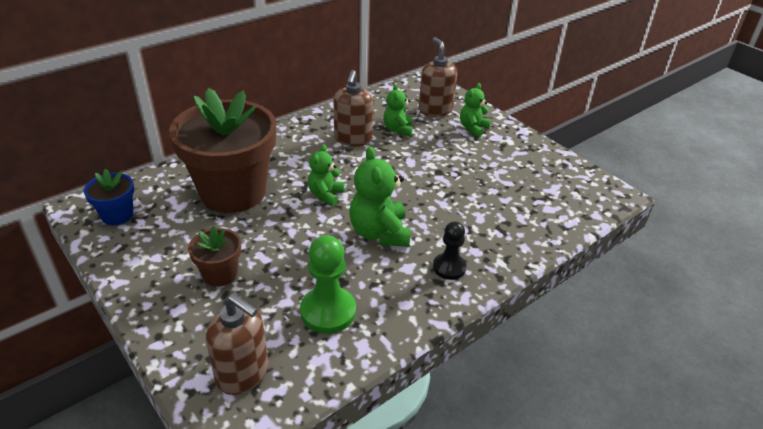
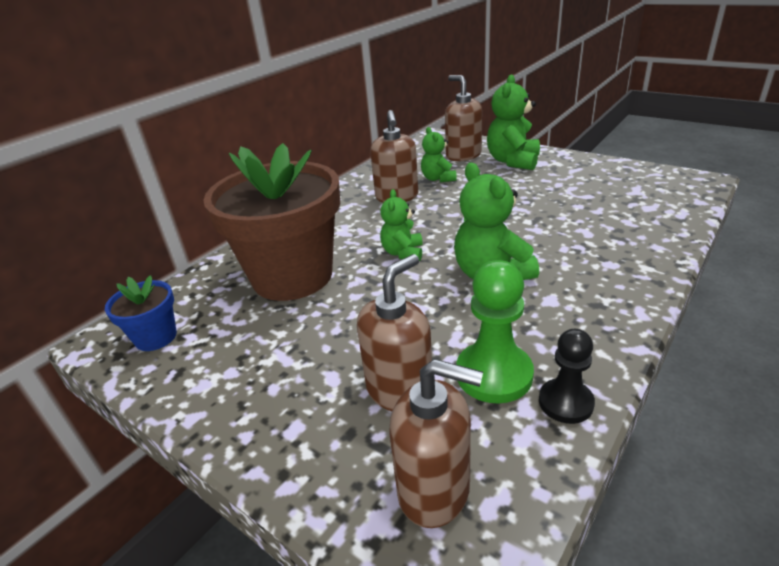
camera: 10 degrees left, 5 degrees down
(220, 274) = (327, 369): brown flower pot -> none
(259, 304) = (400, 390): none -> brown soap dispenser
(449, 267) = (596, 287): black pawn -> black pawn (565, 402)
(473, 128) = (513, 161): green teddy bear -> green teddy bear, size x1.63

